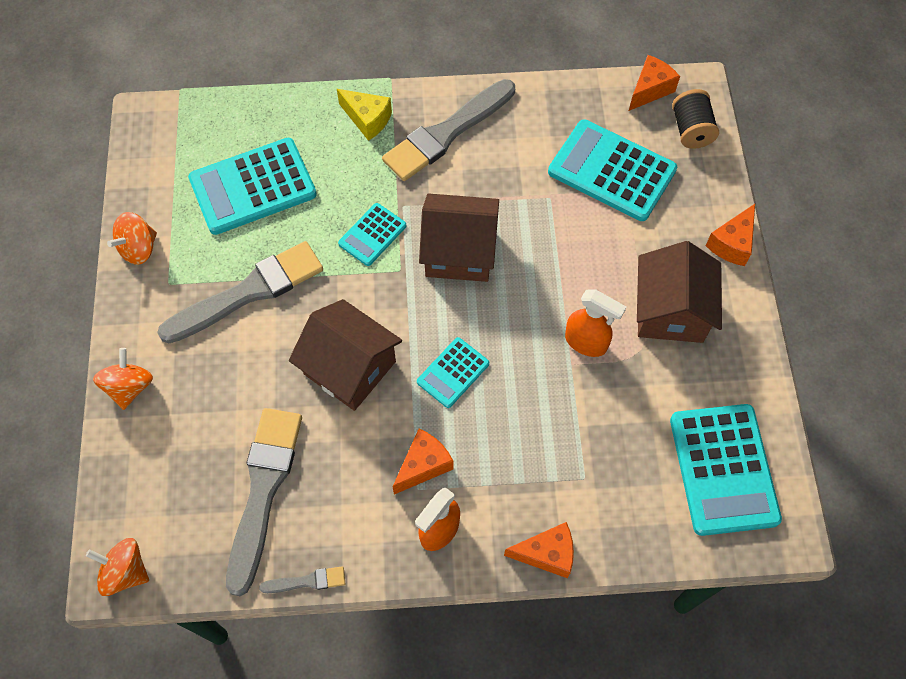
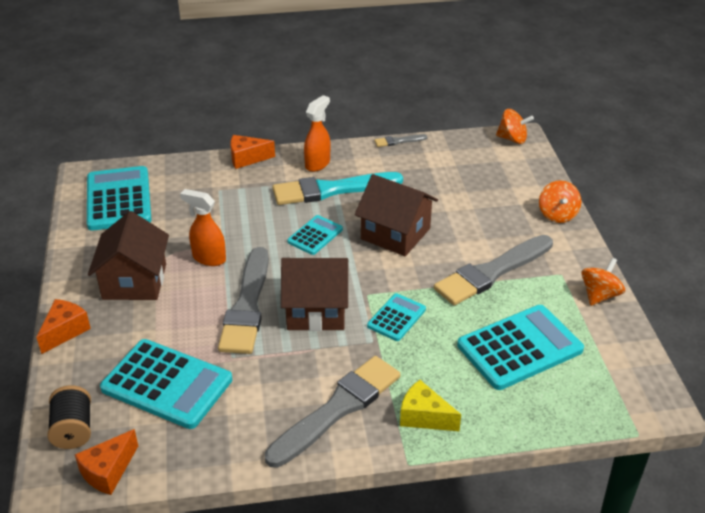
camera: 175 degrees right, 25 degrees down
(263, 490) = (439, 173): grey brush -> grey brush (247, 306)
(423, 465) = (332, 190): orange cheese -> turquoise brush

